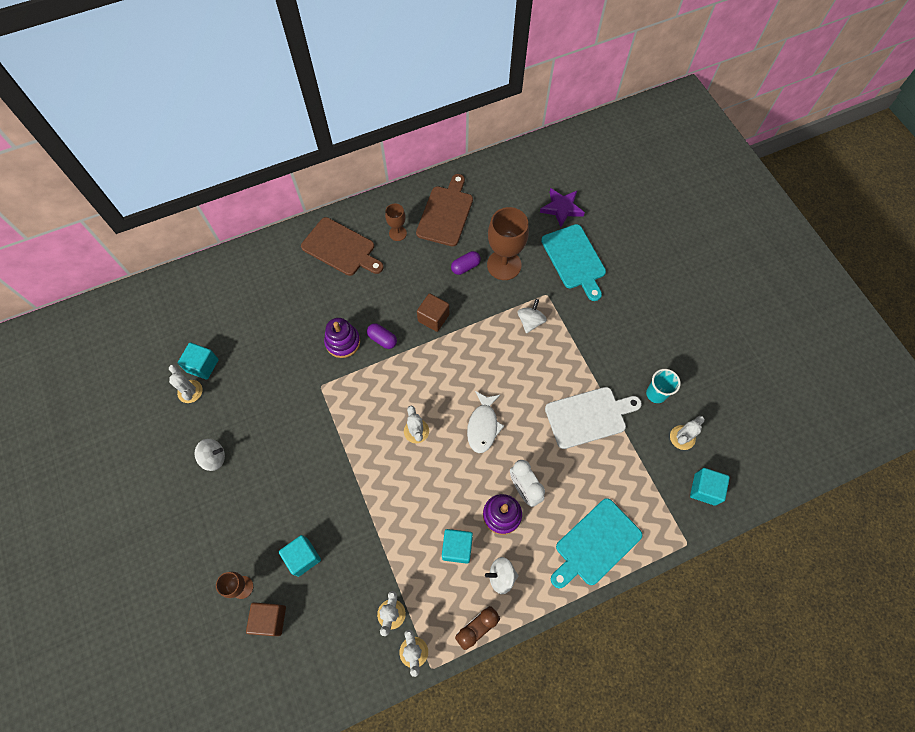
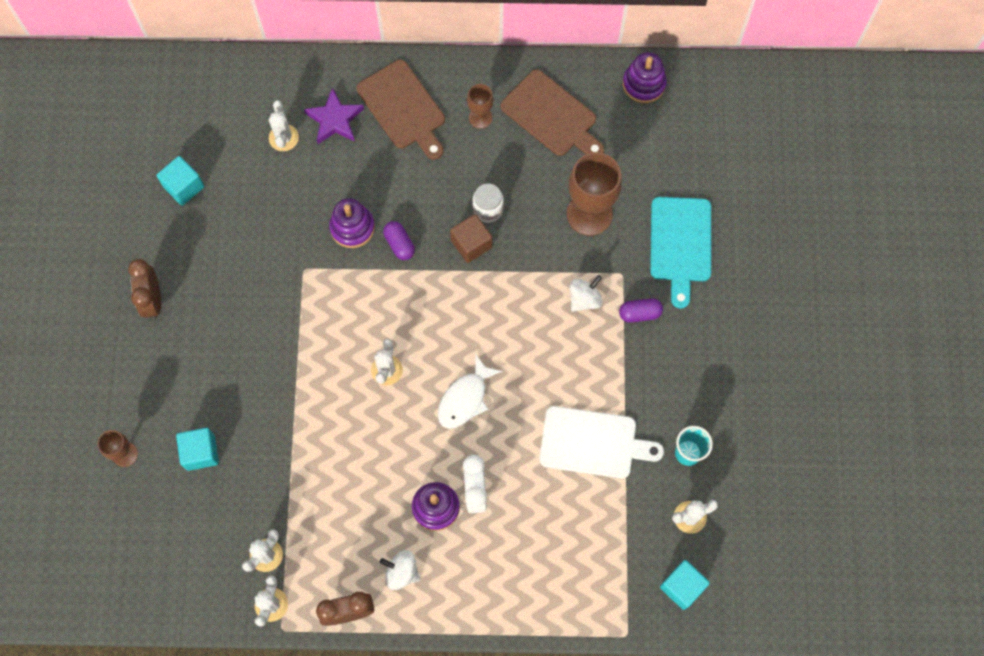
camera: 25 degrees right, 5 degrees up
(190, 391) = (158, 211): white cactus -> white cactus (283, 138)
(214, 458) = (153, 300): white spinning top -> brown clock
(270, 619) = (139, 501): brown cube -> none
(433, 290) = (488, 209): none -> white jar
(446, 213) = (552, 116): brown cutting board -> brown cutting board turned 90 degrees clockwise
(457, 548) = (369, 519): turquoise cube -> none
(465, 267) = (541, 196): purple capsule -> purple capsule (639, 313)
(496, 170) = (643, 84): none -> purple stacking toy
(561, 208) = (700, 170): purple star -> purple star (334, 120)
(595, 544) = (523, 587): turquoise cutting board -> none

